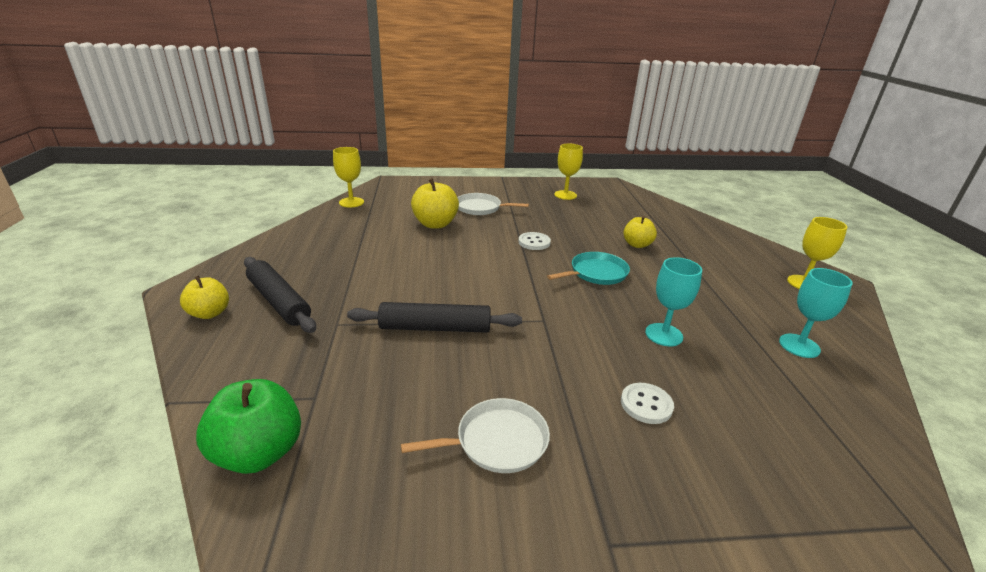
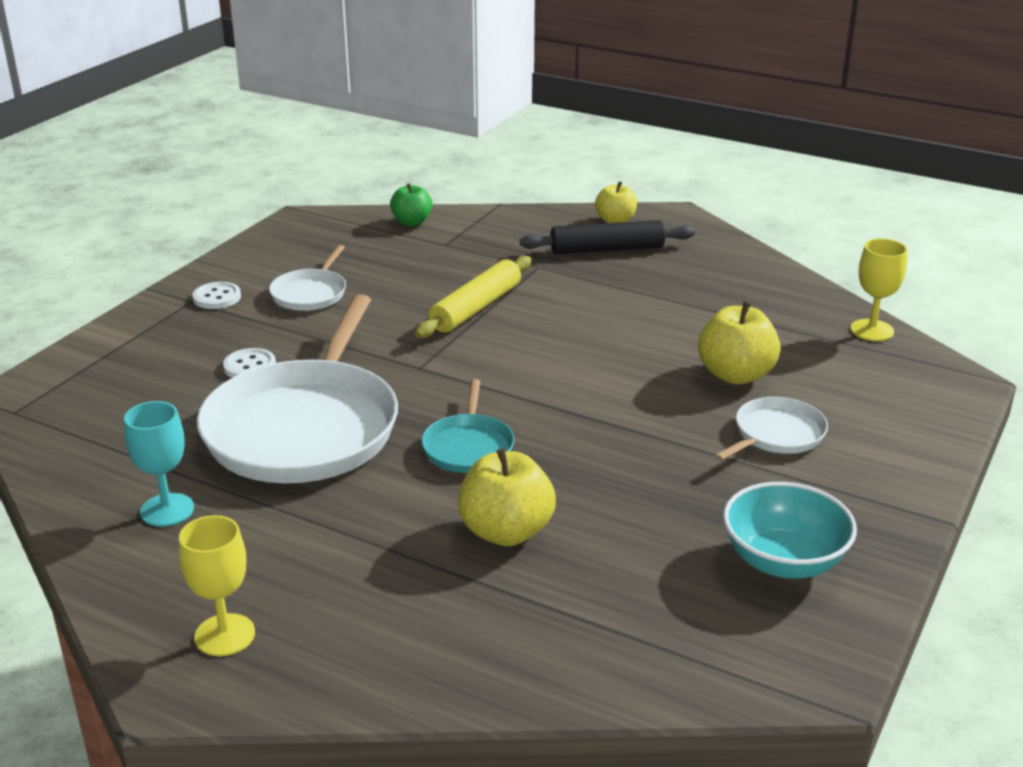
camera: 125 degrees right, 0 degrees up
(259, 453) = (412, 222): green apple -> green apple, size x0.65
(435, 328) = (476, 308): black rolling pin -> yellow rolling pin
(534, 242) = (603, 435): white button -> white button (217, 297)
(565, 195) = (783, 561): yellow goblet -> turquoise bowl
(637, 245) = (506, 532): yellow apple -> yellow apple, size x1.54
(664, 335) = (305, 427): turquoise goblet -> white pan

